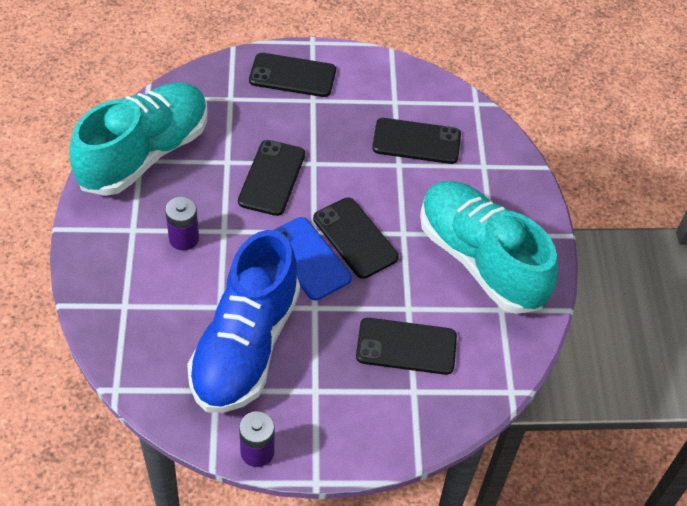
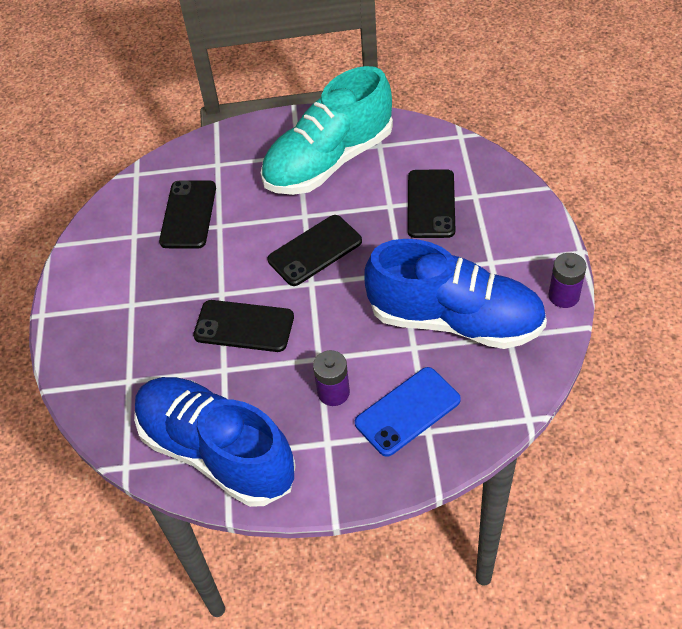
camera: 85 degrees left, 0 degrees up
(144, 154) = (217, 452): turquoise shoe -> blue shoe
(292, 76) = (94, 327): black phone -> none
(308, 259) = (345, 284): blue phone -> blue phone (407, 411)

